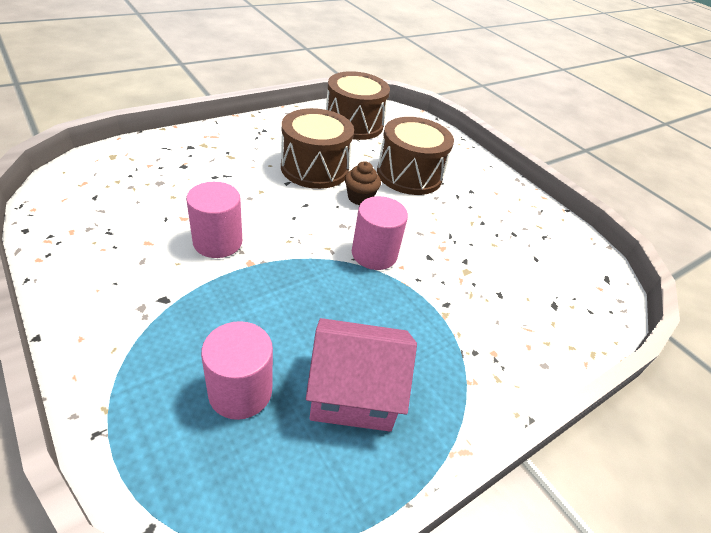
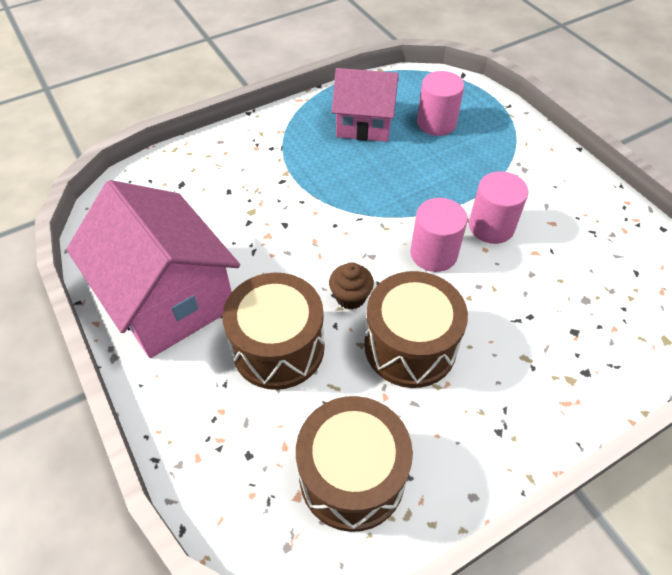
camera: 170 degrees left, 10 degrees up
(374, 254) = (340, 223): pink cylinder -> pink cylinder (433, 254)
(501, 207) = (169, 299): none -> pink house

